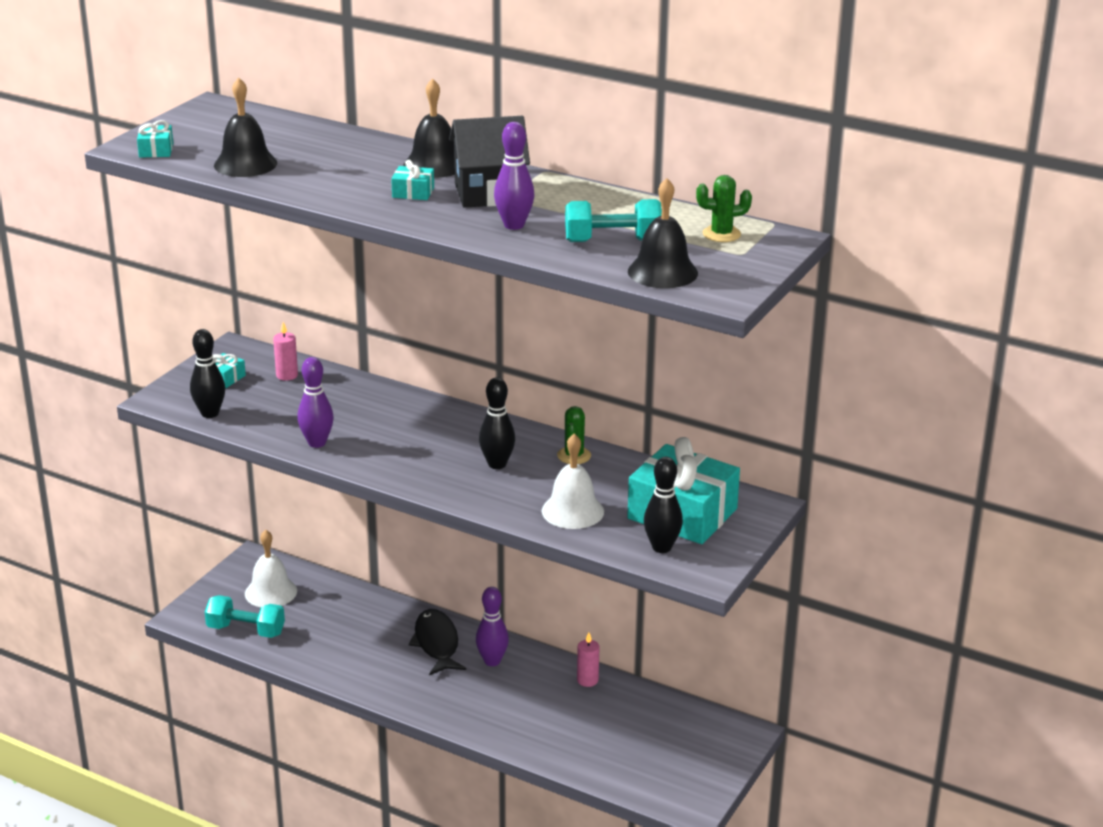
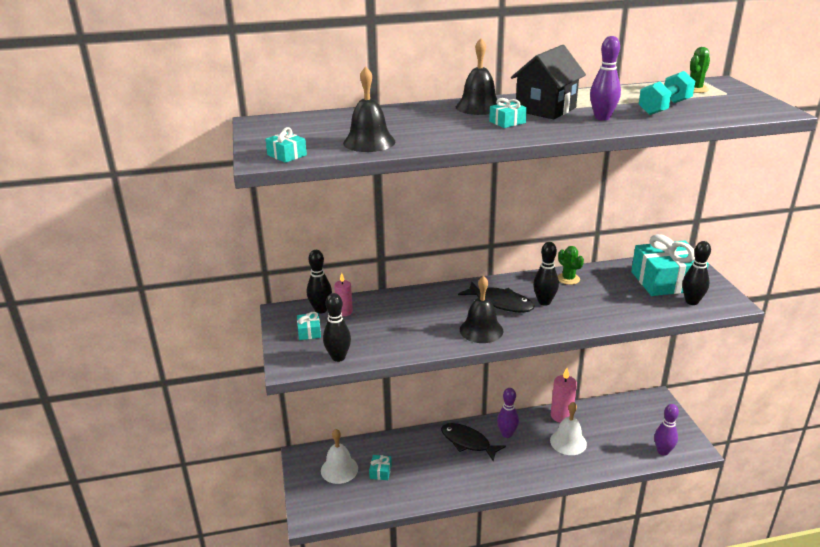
camera: 40 degrees left, 0 degrees up
(246, 630) = (357, 501): turquoise dumbbell -> none
(269, 363) = (321, 310): none -> black bowling pin
(306, 617) = (380, 471): none -> turquoise gift
(317, 443) = (433, 340): purple bowling pin -> purple bowling pin (663, 451)
(450, 442) = (500, 303): none -> black fish
(572, 511) = (622, 306): white bell -> white bell (568, 442)
(587, 680) = (561, 416): pink candle -> pink candle, size x1.61
(662, 272) = (726, 111): black bell -> black bell (481, 330)

